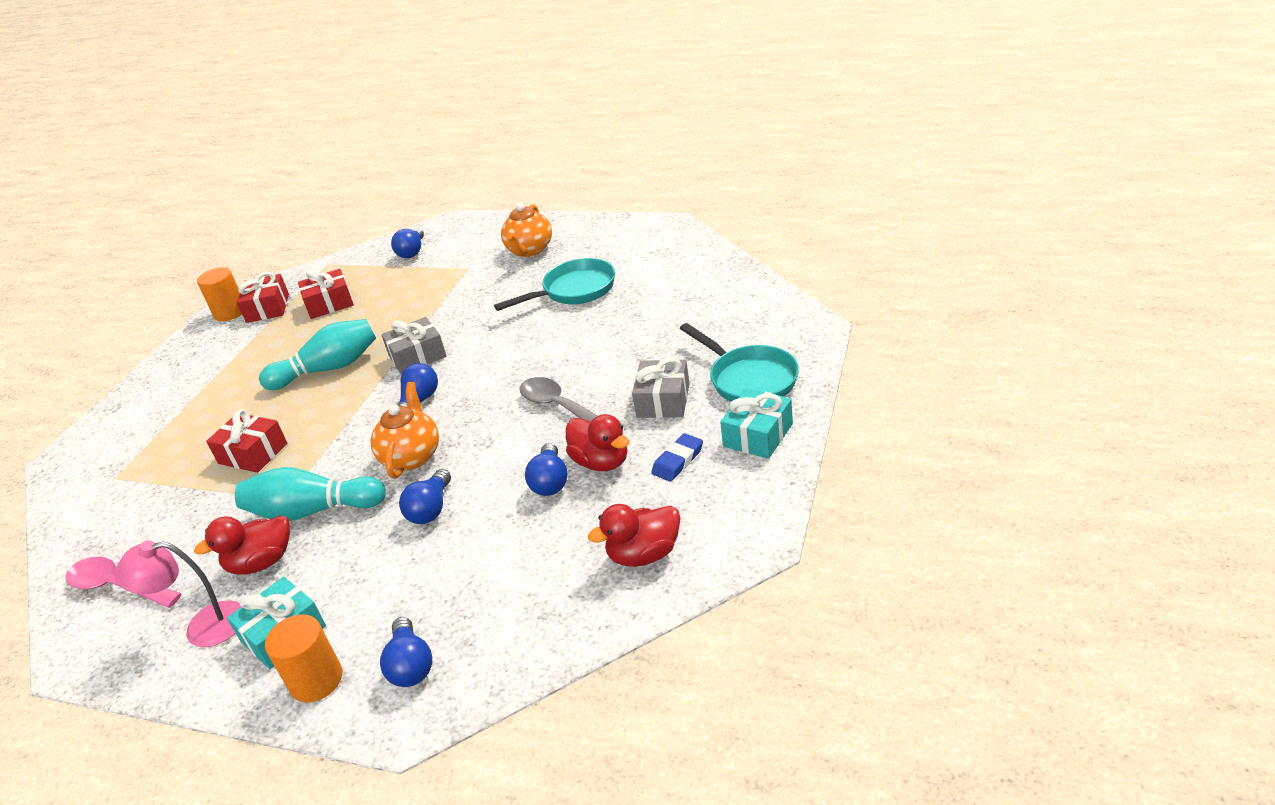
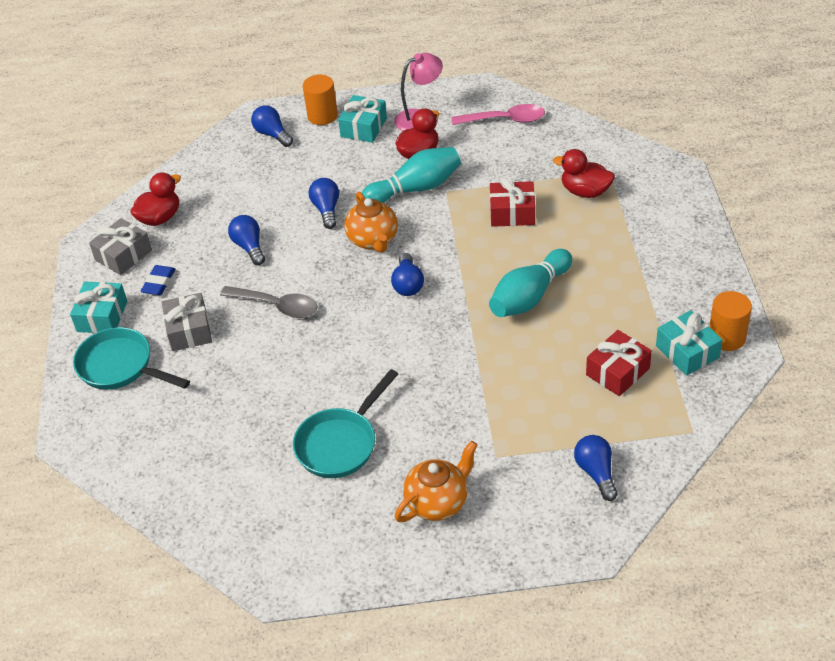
camera: 155 degrees right, 10 degrees up
(268, 308) = (687, 352): red gift -> turquoise gift
(417, 356) = (450, 327): grey gift -> grey gift (123, 255)
(530, 250) = (438, 502): orange teapot -> orange teapot turned 60 degrees clockwise
(601, 462) = (217, 269): red duck -> red duck (585, 191)

